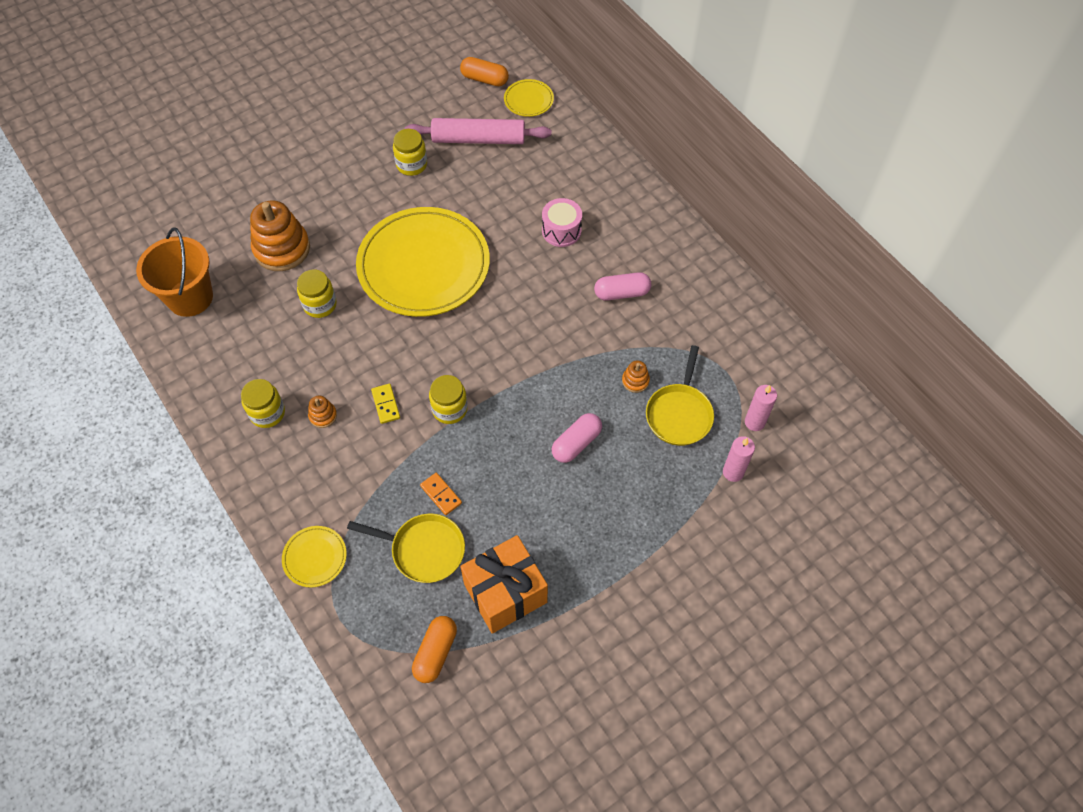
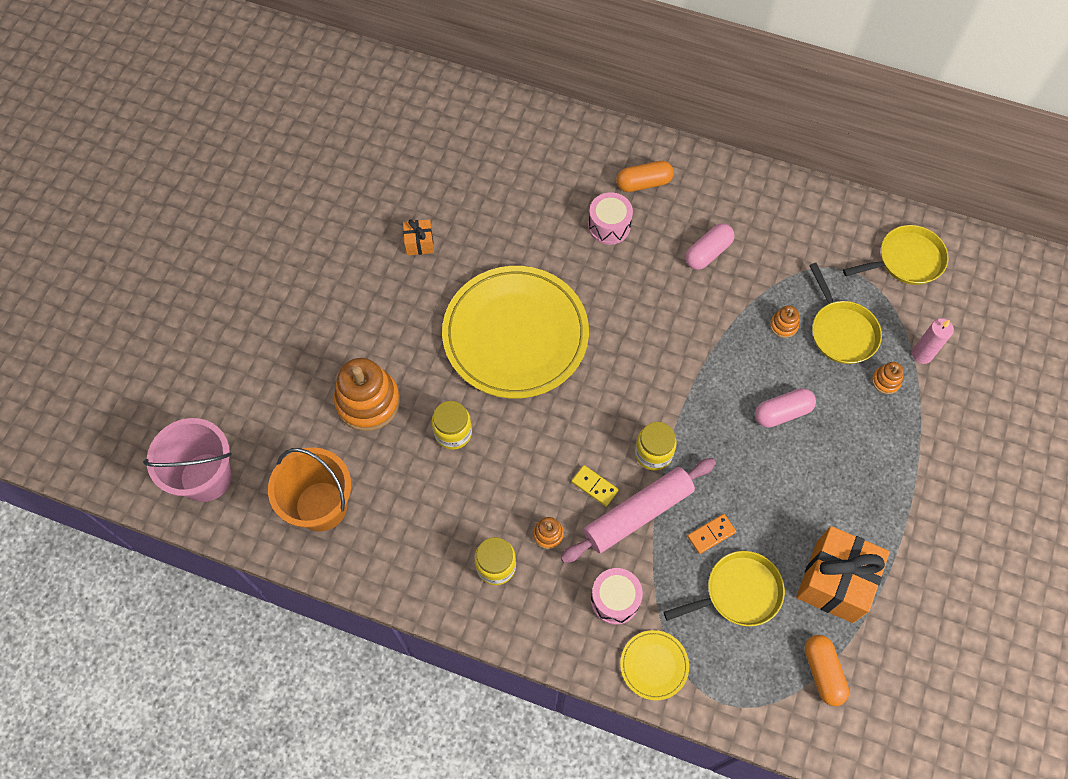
camera: 35 degrees left, 5 degrees up
(136, 233) = (206, 477): none -> pink bucket
(329, 492) = (615, 600): none -> pink drum
(412, 165) = (419, 243): yellow jar -> orange gift
(441, 494) = (711, 534): orange domino -> orange domino turned 45 degrees counterclockwise
(478, 139) = (460, 181): pink rolling pin -> pink rolling pin (638, 514)
(484, 79) = (414, 118): orange capsule -> orange capsule (643, 183)
(528, 100) = (473, 115): yellow plate -> none
(576, 443) = (782, 412): pink capsule -> pink capsule turned 60 degrees clockwise
(683, 473) = (886, 381): none -> orange stacking toy
(754, 422) = (904, 300): pink candle -> none
(784, 393) = (906, 260): none -> yellow pan

